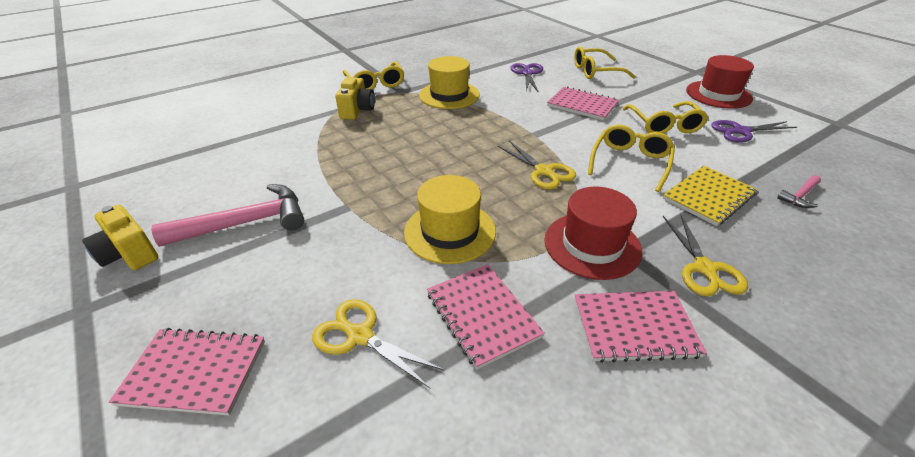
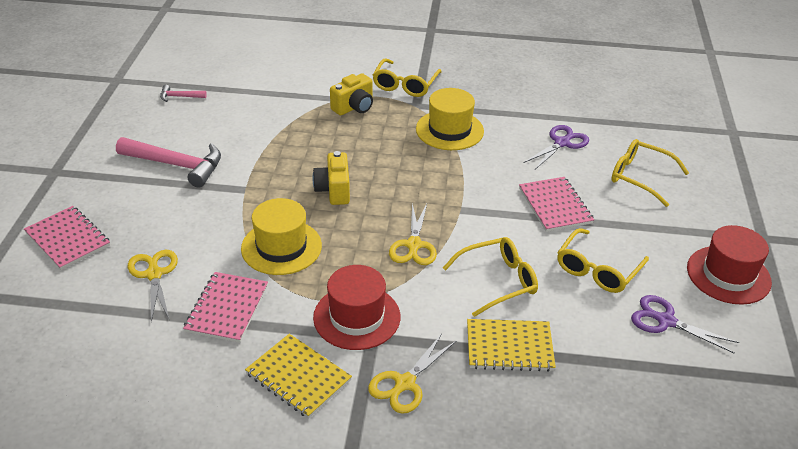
camera: 40 degrees right, 0 degrees up
(129, 254) = (102, 149): yellow camera -> yellow camera (333, 190)
(634, 327) = (298, 377): pink notebook -> yellow notebook
(800, 196) = (592, 400): pink hammer -> pink hammer (179, 97)

